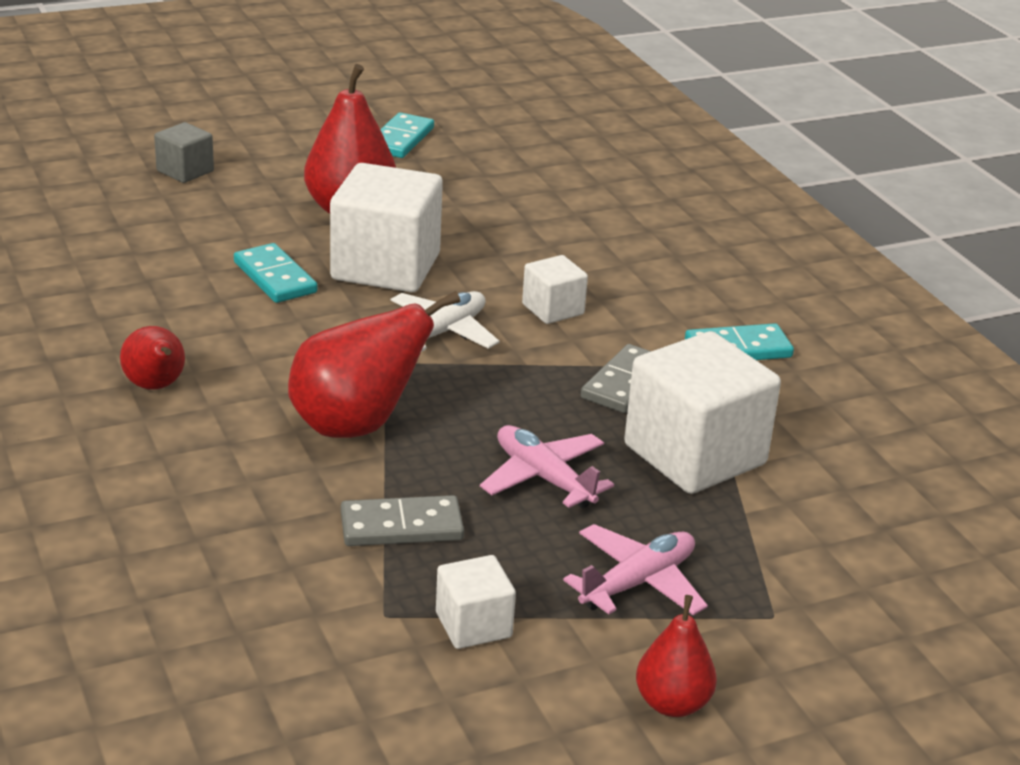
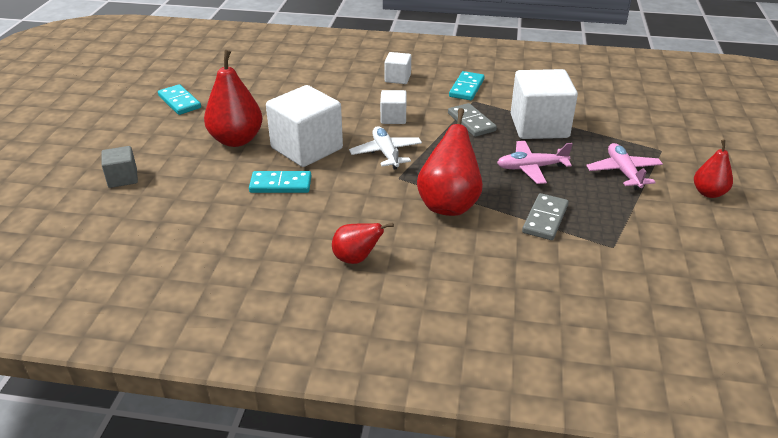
camera: 55 degrees left, 5 degrees up
(473, 625) = (633, 224): white cube -> white cube (397, 78)

